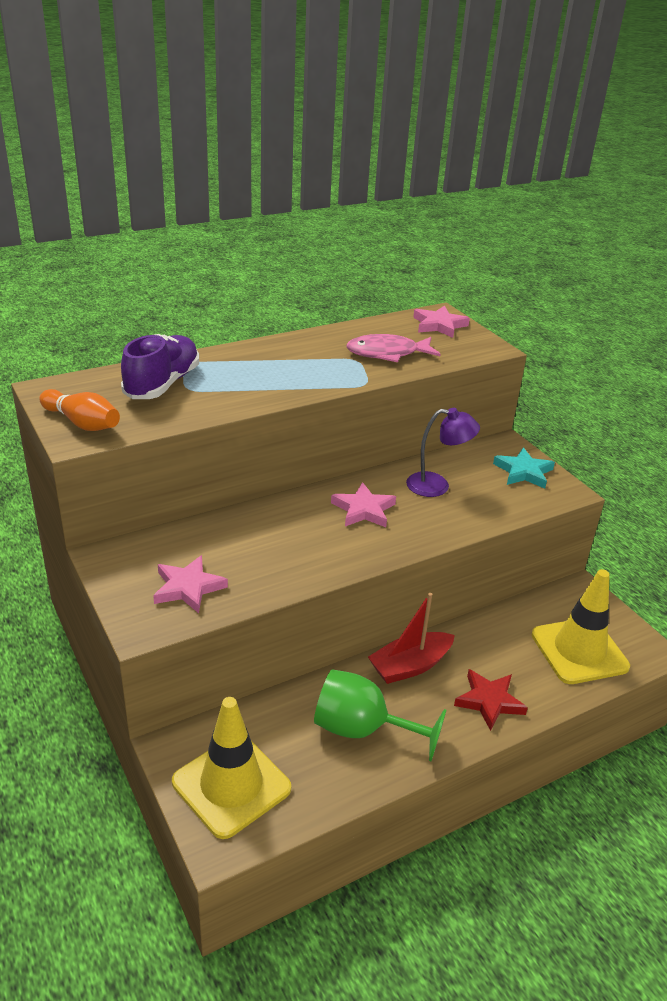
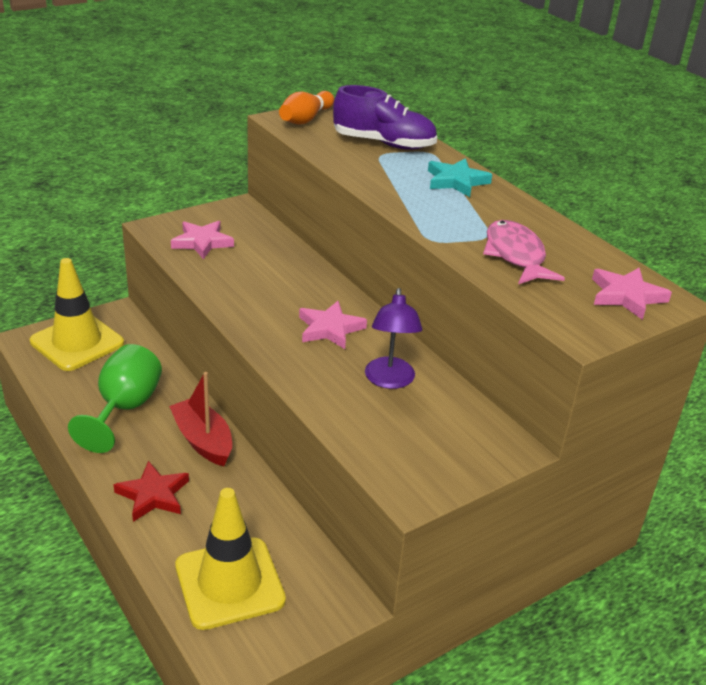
camera: 85 degrees right, 0 degrees up
(523, 472) = (445, 456): turquoise star -> turquoise star (456, 181)

